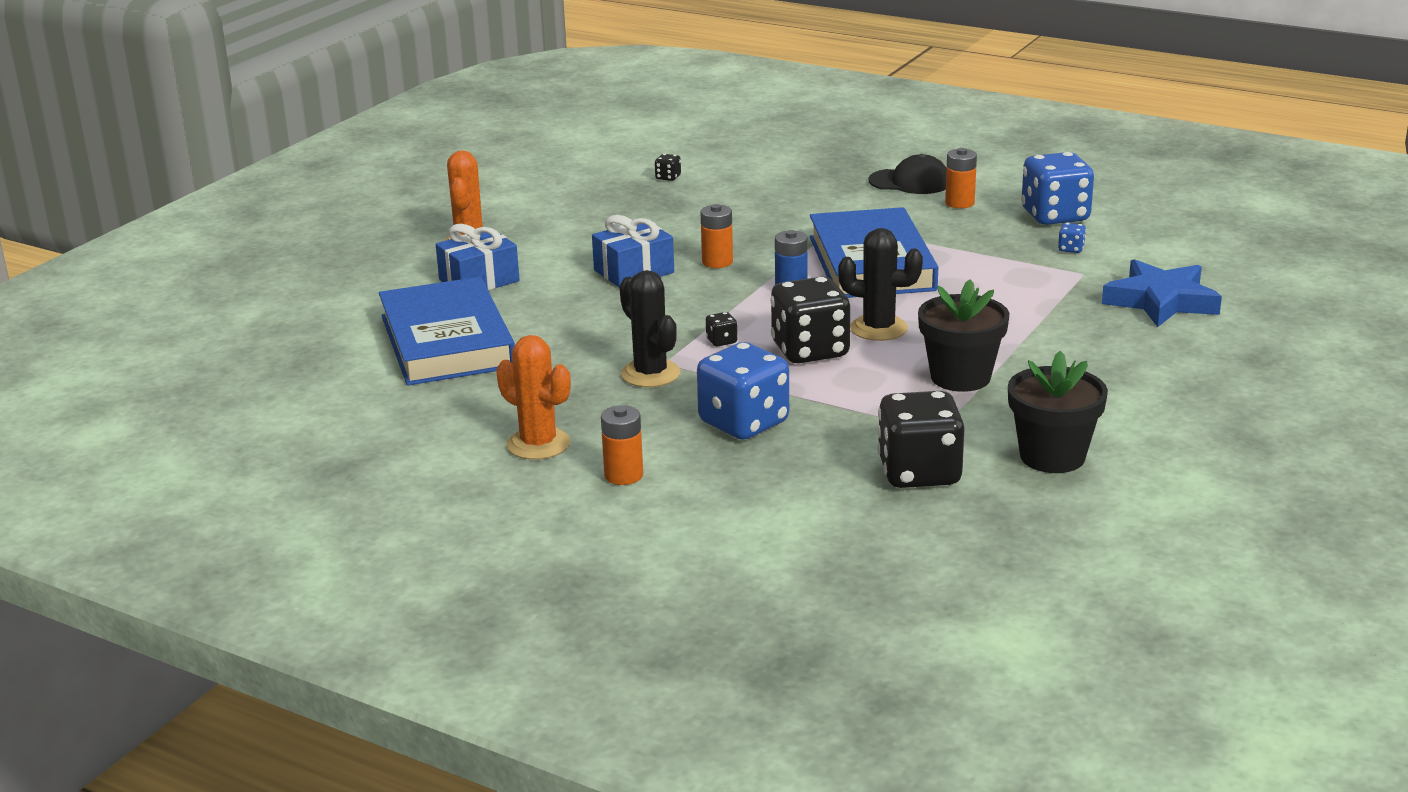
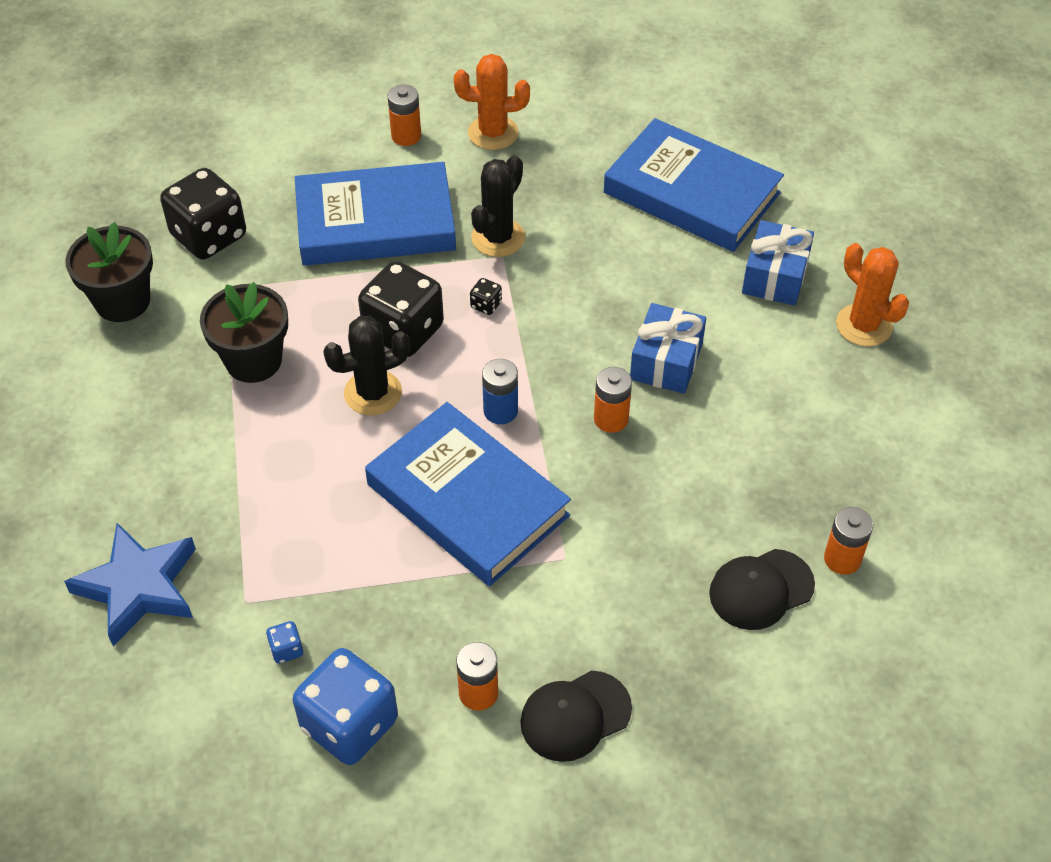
camera: 140 degrees right, 25 degrees up
(650, 374) = (498, 238): black cactus -> black cactus turned 75 degrees counterclockwise
(668, 177) = (842, 559): black dice -> orange battery
(734, 183) = (761, 589): none -> black cap
(744, 423) = (375, 222): blue dice -> blue book

